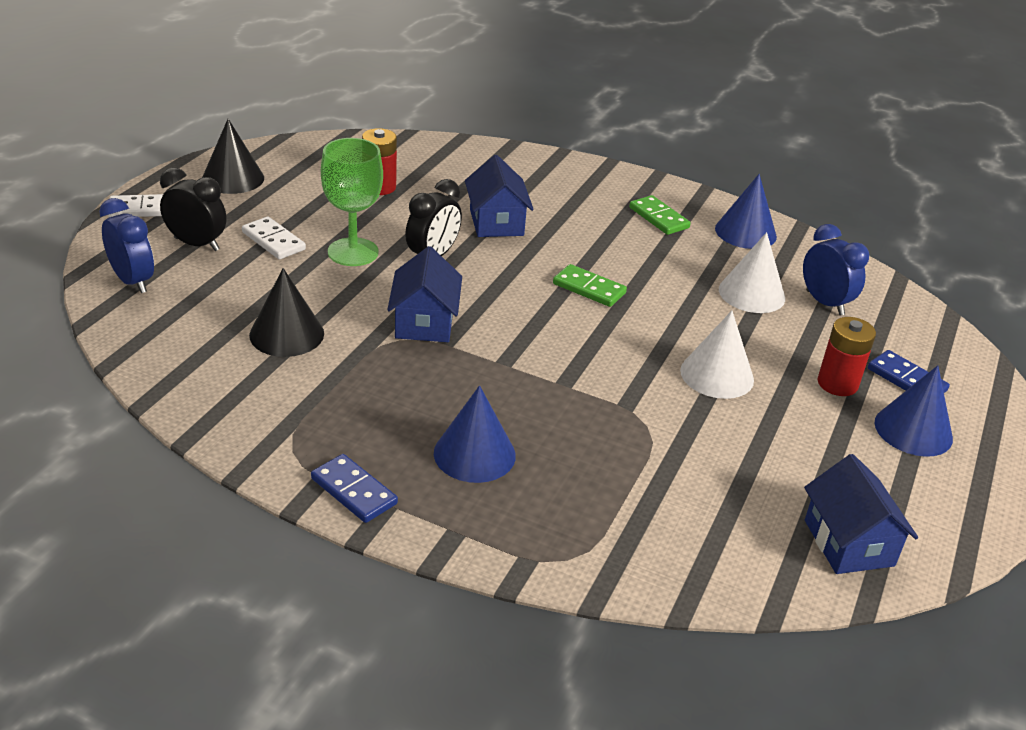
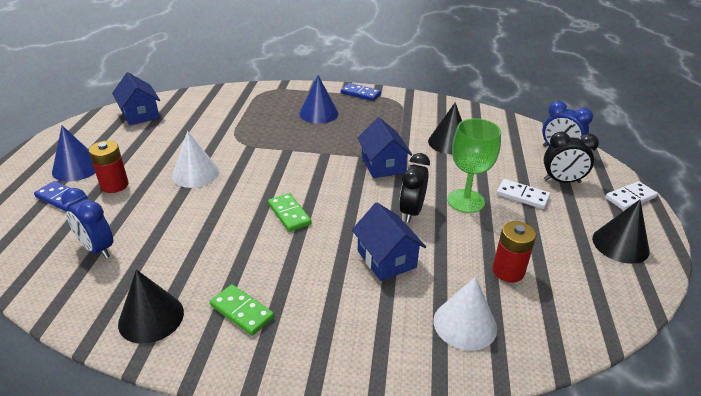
camera: 165 degrees right, 0 degrees up
(589, 288) = (289, 214): green domino -> green domino turned 45 degrees clockwise
(745, 232) = (151, 317): blue cone -> black cone
(751, 293) = (160, 242): white cone -> white cone (465, 324)

